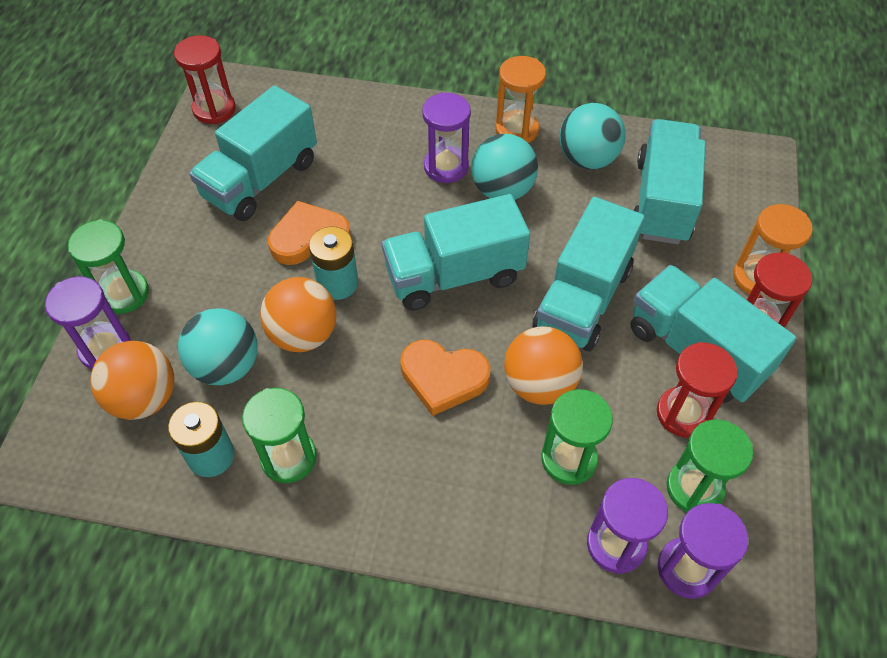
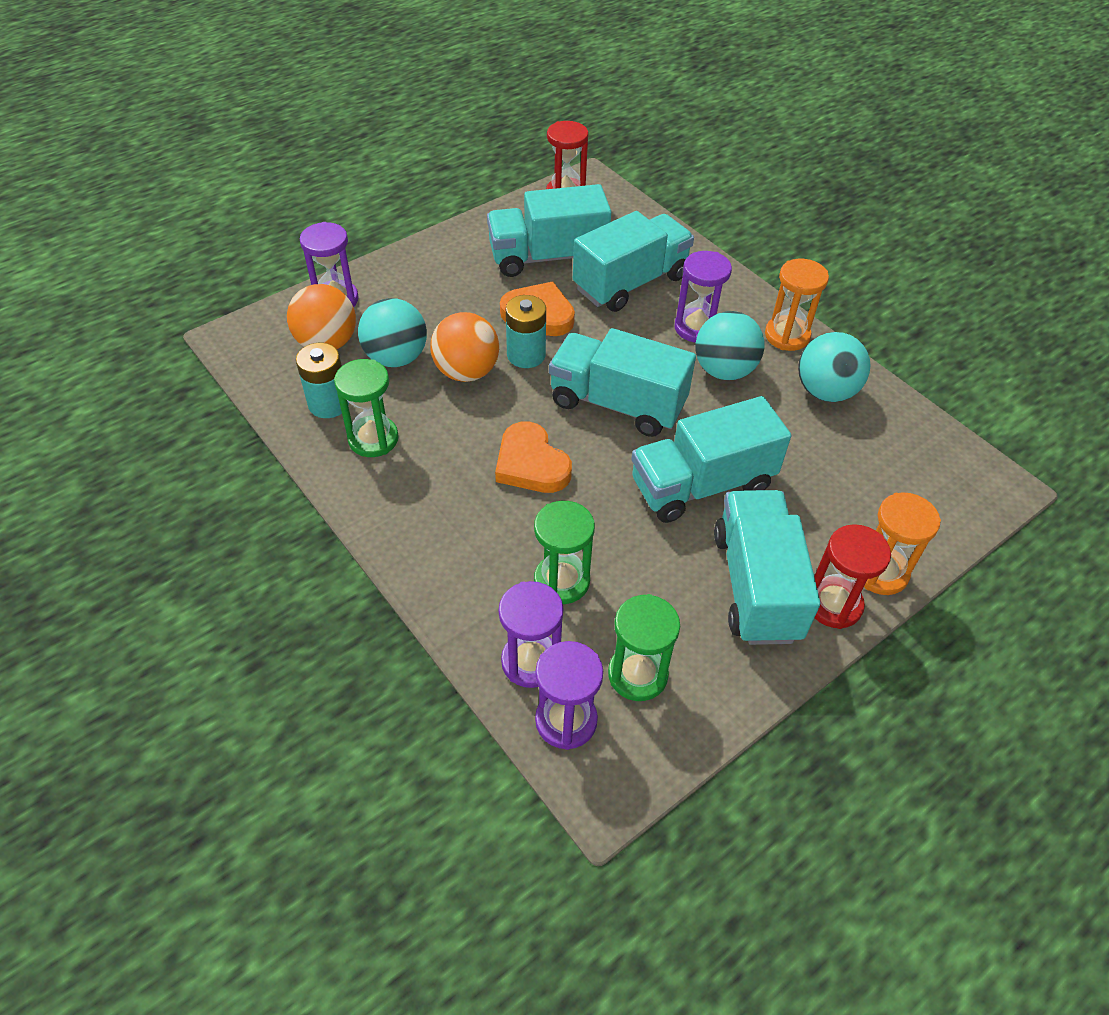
camera: 40 degrees right, 5 degrees down
(124, 294) = (382, 274): green hourglass -> none
(539, 384) = (598, 517): orange ball -> none
(662, 201) = (858, 461): turquoise truck -> turquoise truck (630, 283)
(683, 413) = (690, 619): red hourglass -> none

